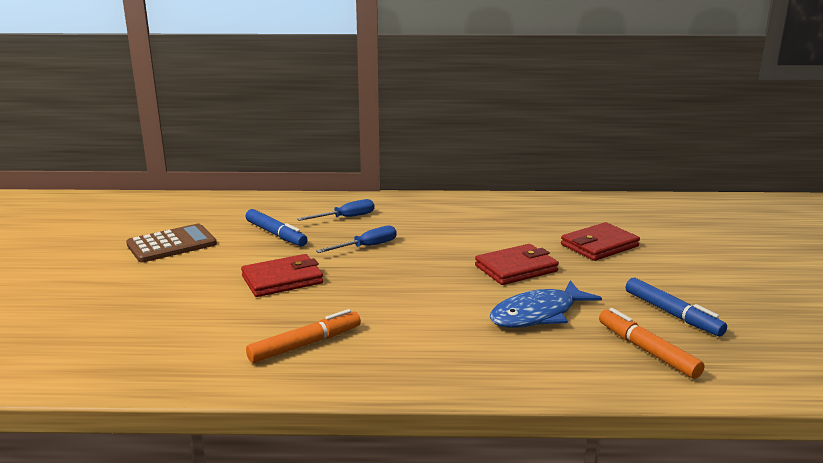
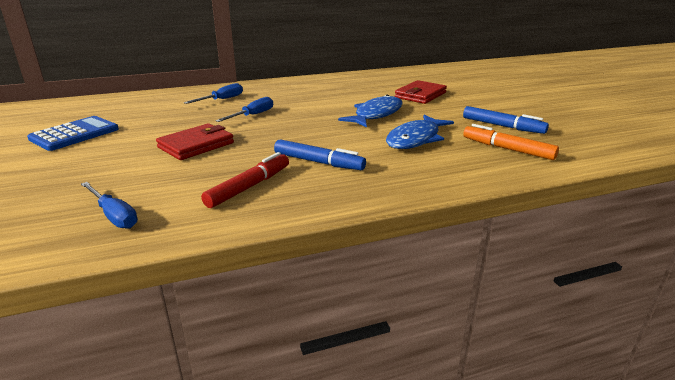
camera: 20 degrees left, 5 degrees up
(162, 352) = (114, 215): none -> blue screwdriver
(171, 244) = (75, 134): brown calculator -> blue calculator
(276, 234) = (169, 116): blue marker -> blue marker (318, 162)
(305, 344) = (249, 187): orange marker -> red marker
(516, 268) = (376, 114): red wallet -> blue fish

